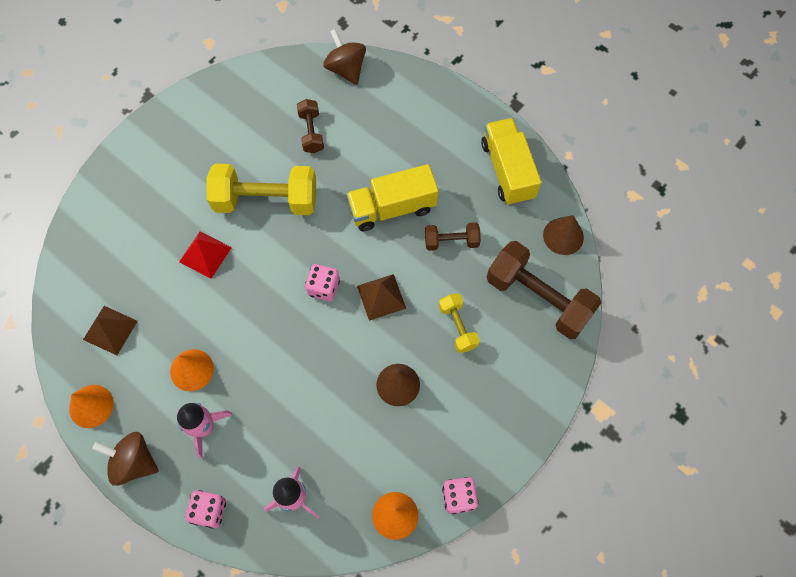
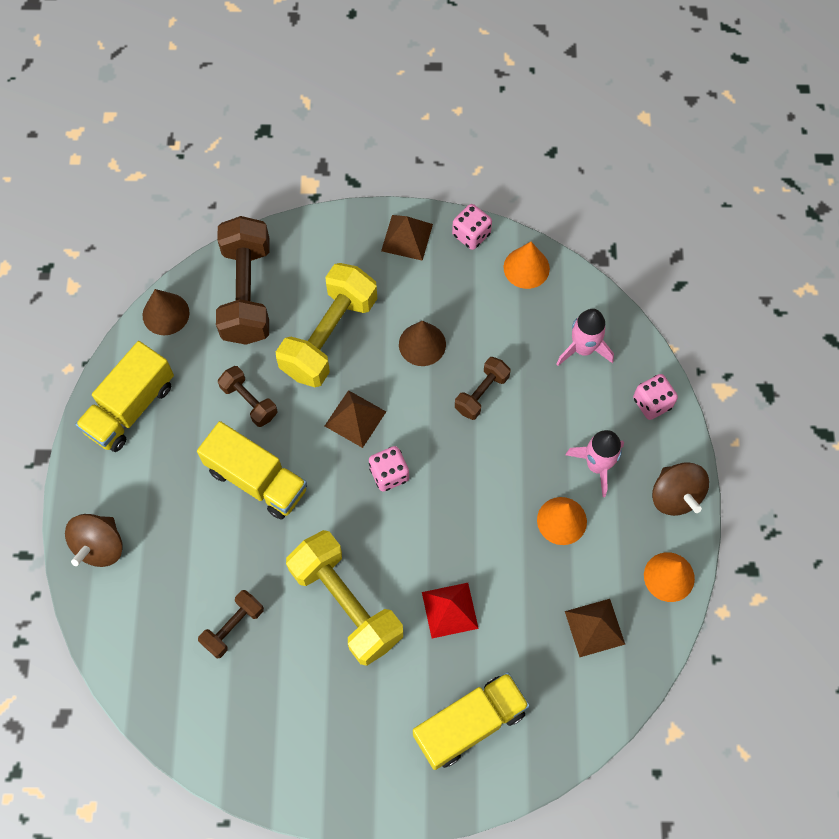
camera: 130 degrees left, 0 degrees up
(133, 213) = (469, 724): none -> yellow truck
(325, 394) = (481, 393): none -> brown dumbbell
(346, 69) = (125, 658): brown spinning top -> brown spinning top (100, 546)
(457, 327) = (329, 336): yellow dumbbell -> yellow dumbbell, size x1.94
(495, 445) = (407, 237): none -> brown pyramid

